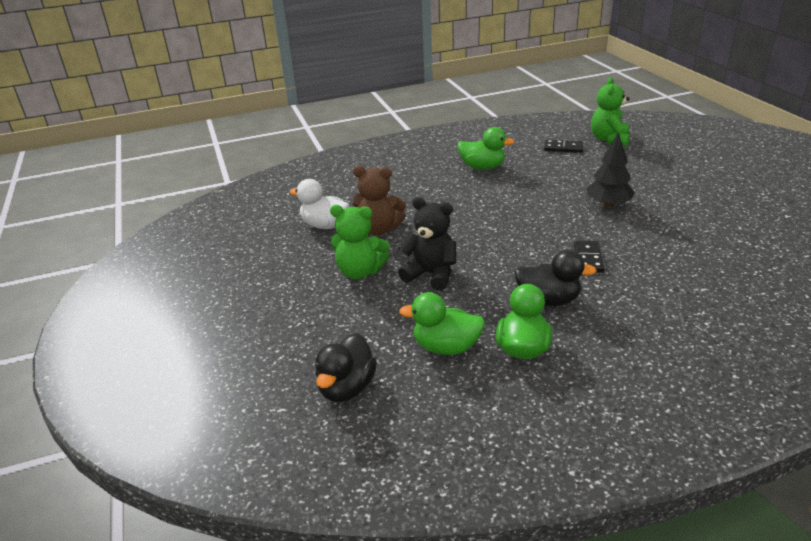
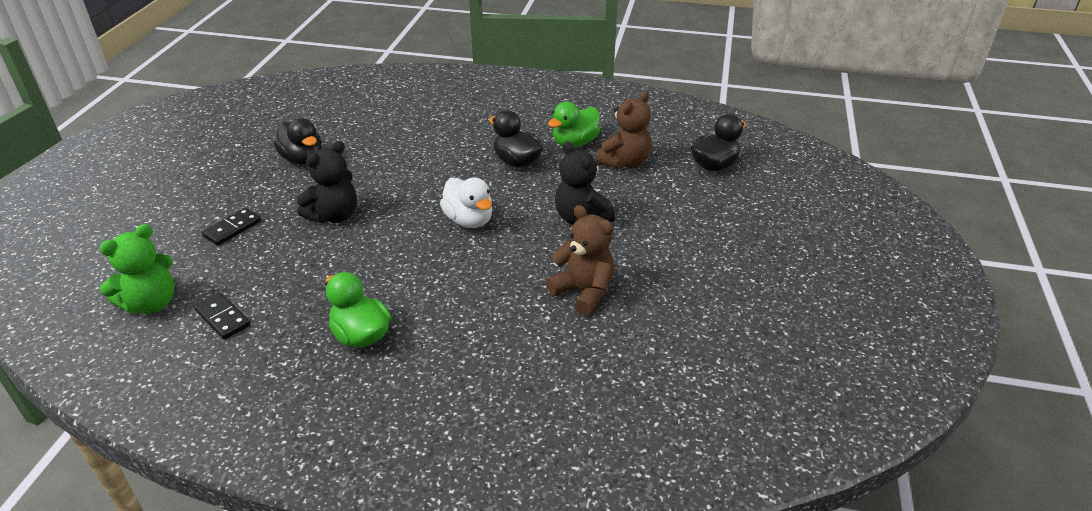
camera: 150 degrees left, 5 degrees up
(325, 225) = (640, 328): white duck -> white duck (469, 220)
(360, 272) = (643, 248): green teddy bear -> none
(446, 347) = (625, 162): green duck -> brown teddy bear
(588, 258) = (440, 177): black domino -> black domino (232, 229)
(608, 204) = (334, 215): black tree -> black teddy bear
(714, 226) = (303, 159): none -> black duck

